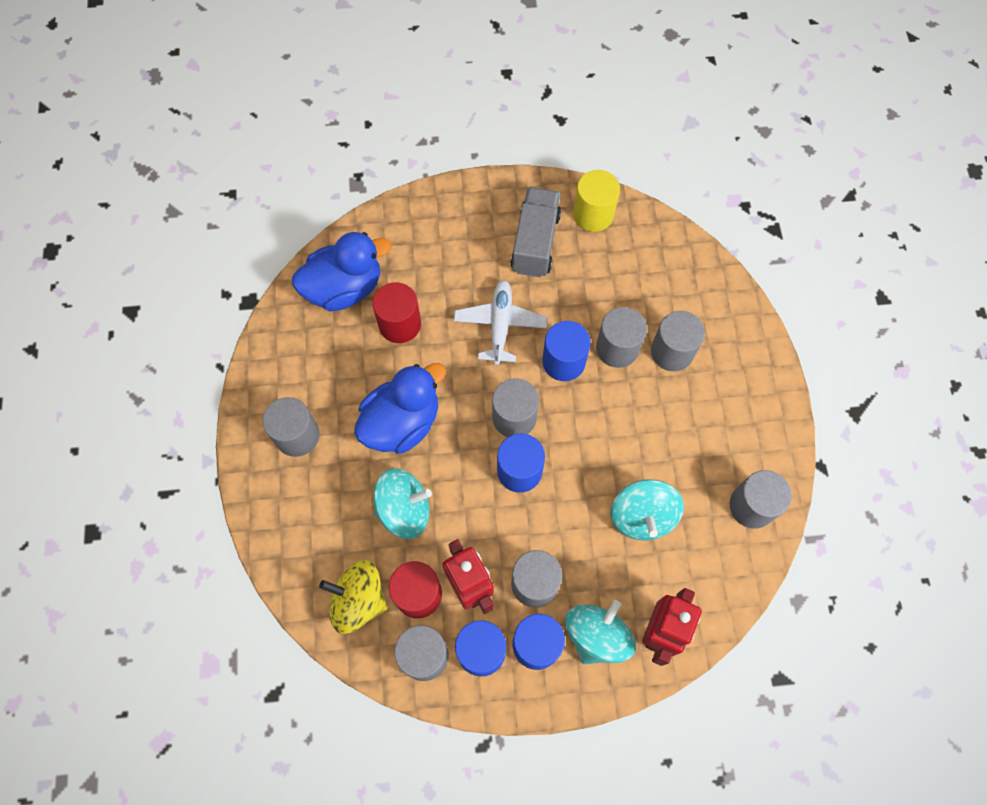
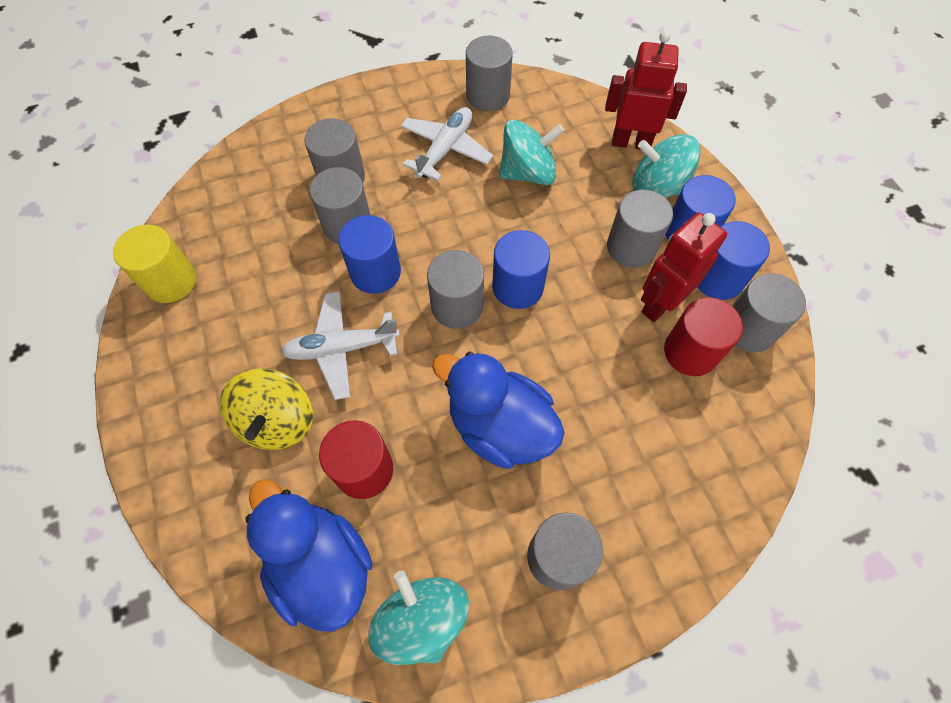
camera: 105 degrees left, 5 degrees down
(358, 600) = (725, 412): yellow spinning top -> yellow spinning top (277, 421)
(404, 510) = (605, 392): turquoise spinning top -> turquoise spinning top (422, 619)
(535, 242) = (218, 335): grey truck -> none
(687, 448) = (445, 150): none -> white plane

